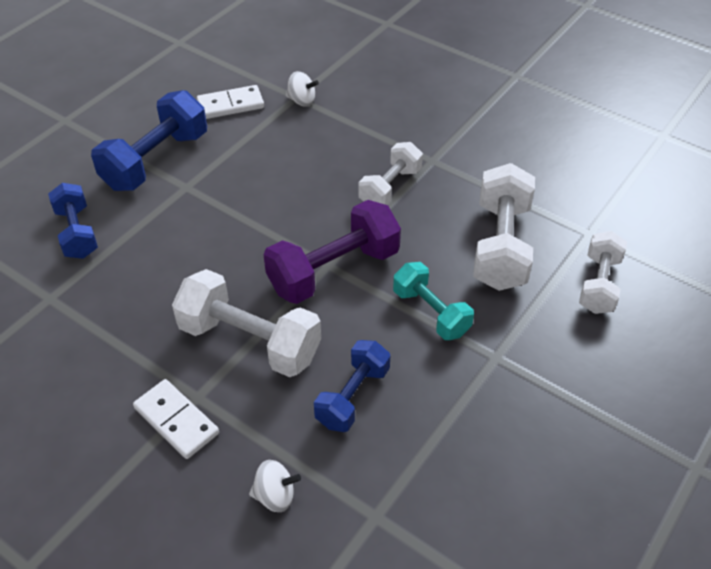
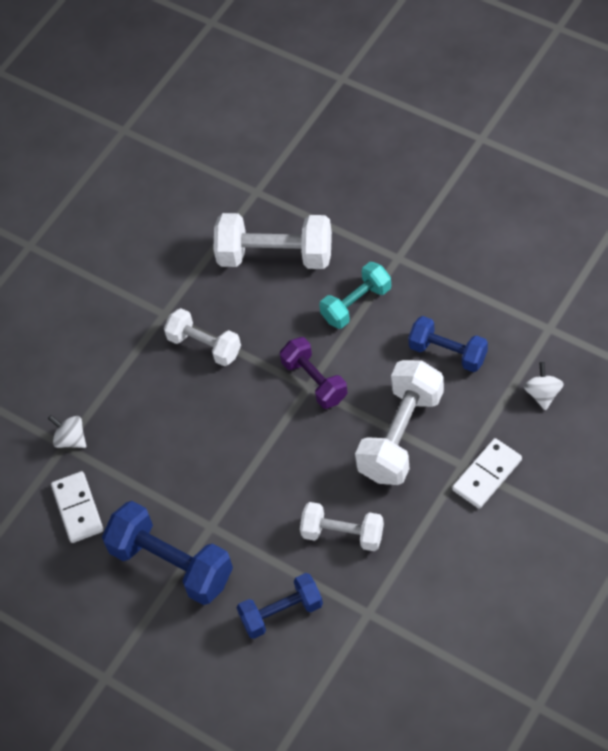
camera: 85 degrees left, 10 degrees up
(302, 101) = (71, 439): white spinning top -> white spinning top turned 75 degrees counterclockwise
(333, 270) = (315, 381): purple dumbbell -> purple dumbbell, size x0.64
(599, 284) = (315, 187): white dumbbell -> white dumbbell (343, 534)

